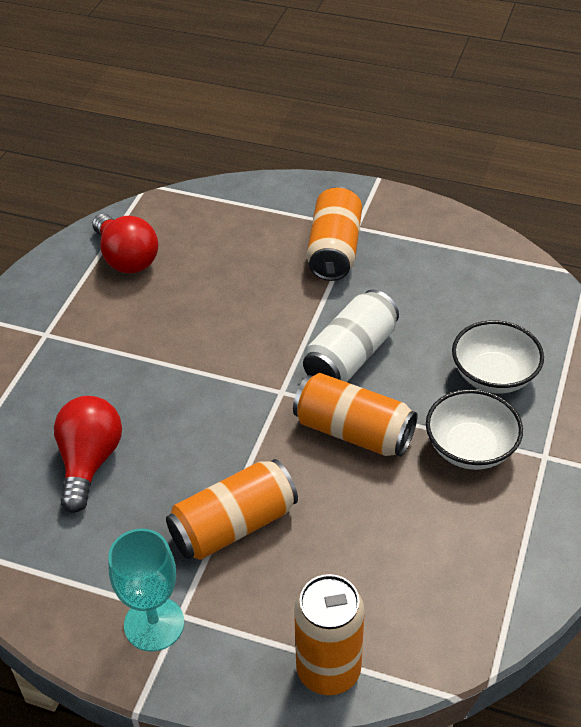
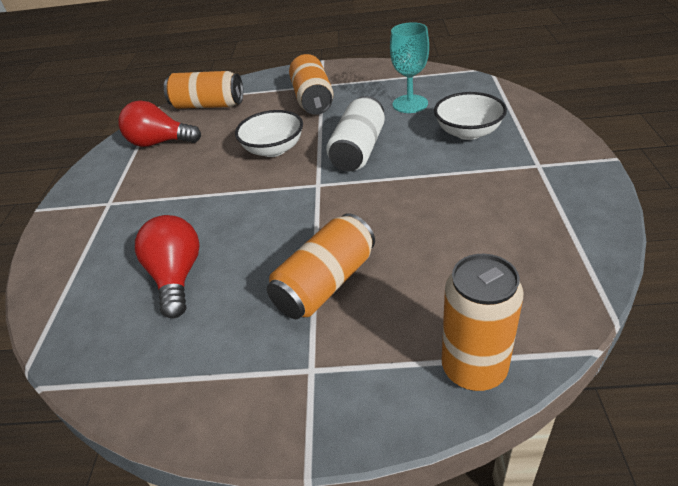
camera: 15 degrees left, 5 degrees down
(126, 258) = (160, 142): red light bulb -> red light bulb turned 150 degrees clockwise
(154, 624) = (290, 386): turquoise goblet -> turquoise goblet (410, 104)
(353, 432) = (388, 192): orange can -> orange can (208, 105)
(470, 448) = (482, 176): white bowl -> white bowl (273, 149)

